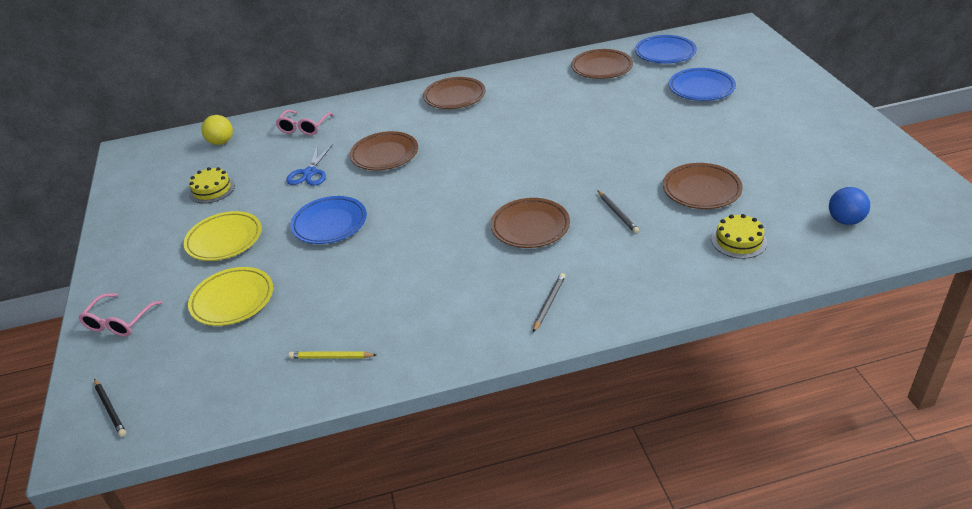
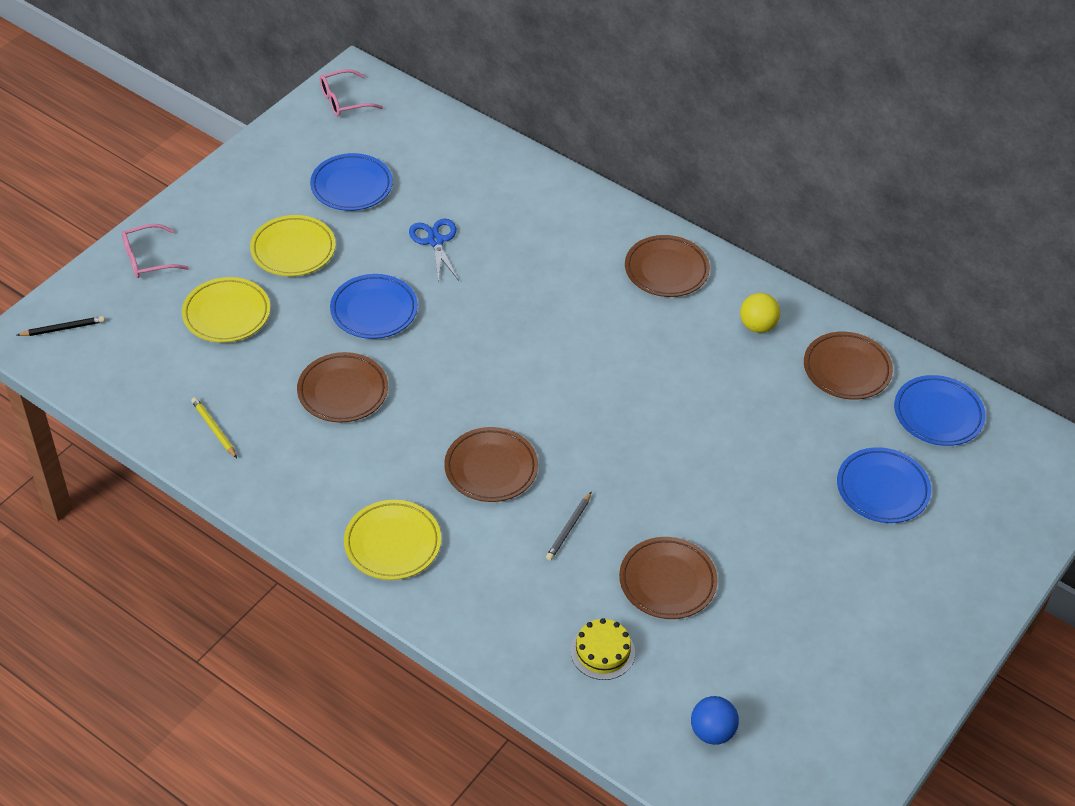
camera: 45 degrees right, 10 degrees up
(110, 409) = (63, 328): black pencil -> black pencil turned 120 degrees counterclockwise
(212, 189) = (351, 186): yellow cake -> blue plate
(221, 142) = (426, 136): yellow ball -> yellow ball (757, 326)
(304, 127) = (504, 182): pink glasses -> pink glasses (344, 100)
(310, 173) = (435, 241): blue scissors -> blue scissors turned 105 degrees clockwise
(385, 155) = (512, 280): brown plate -> brown plate (343, 391)
(549, 303) = (392, 543): grey pencil -> yellow plate

